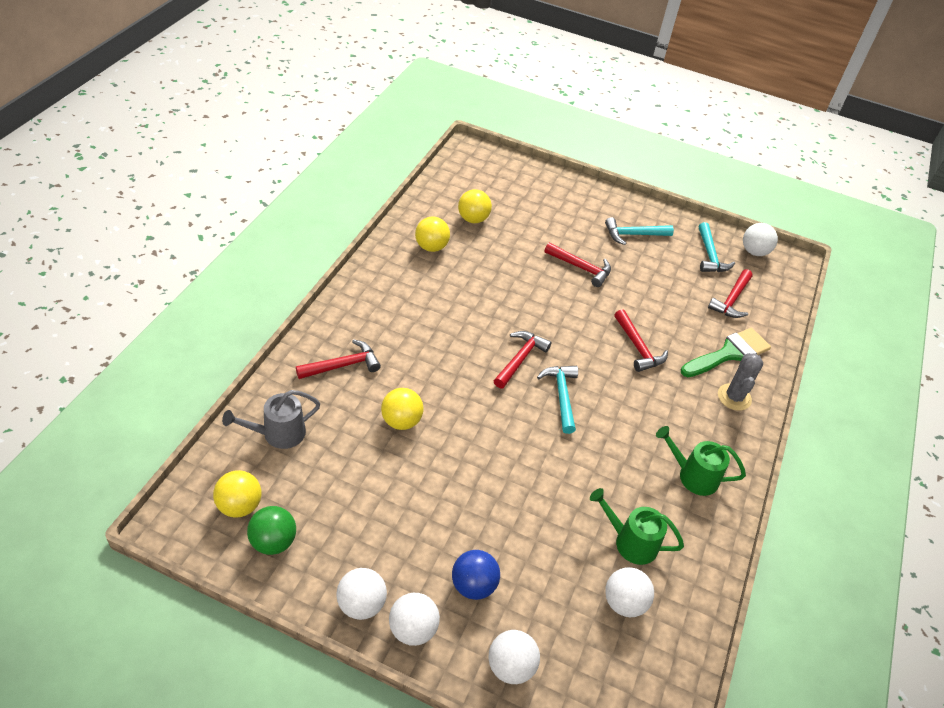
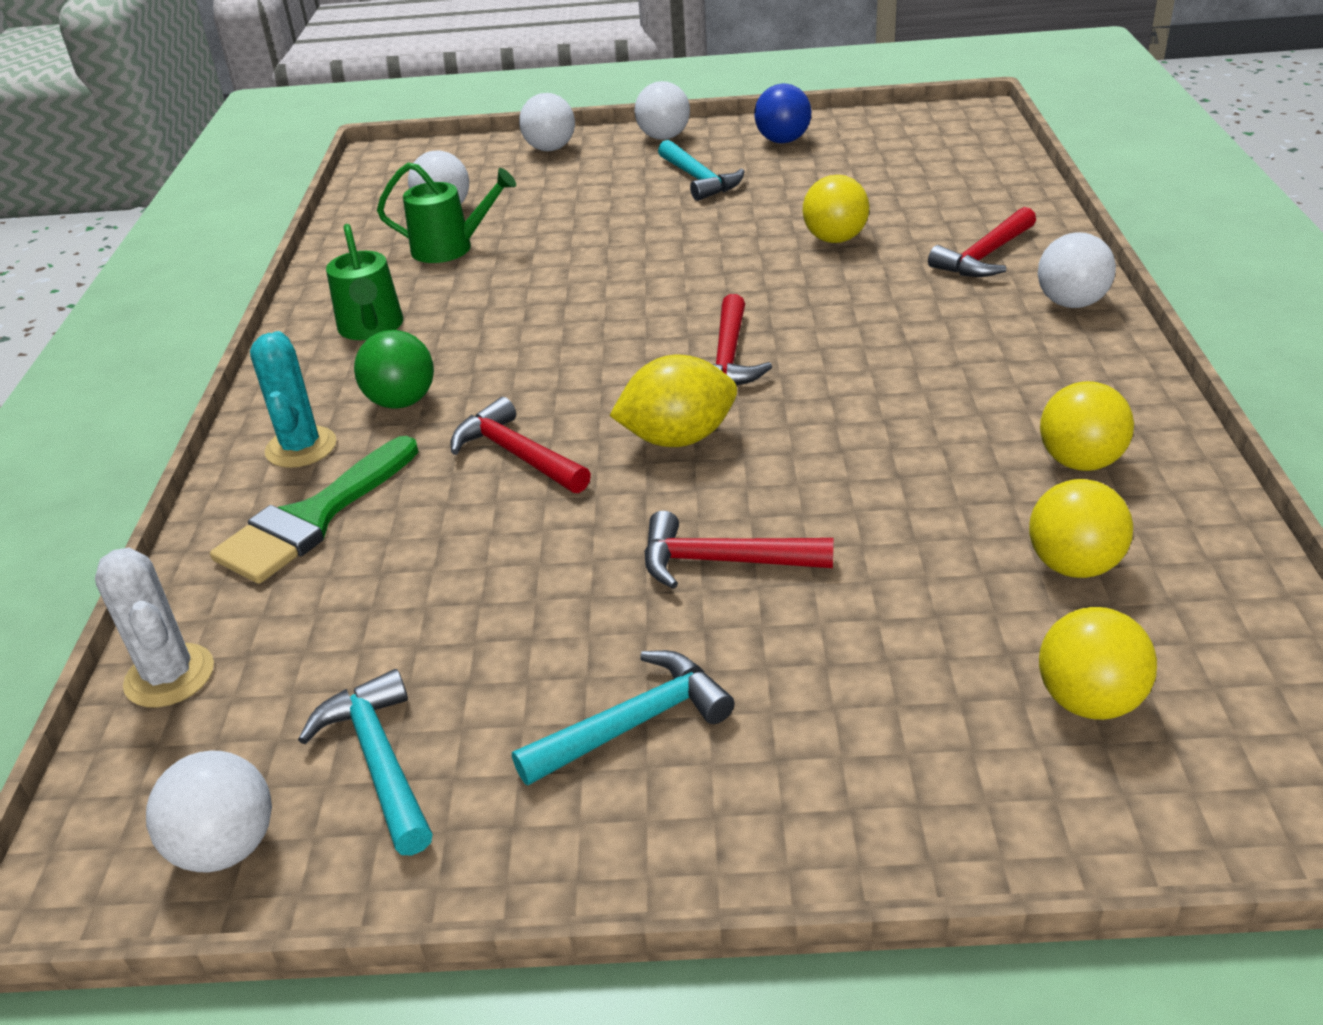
camera: 165 degrees right, 10 degrees down
(239, 506) = (927, 137): yellow ball -> yellow ball (1089, 701)
(273, 542) = (860, 132): green ball -> green ball (401, 402)
(278, 434) = (968, 183): grey watering can -> none
(361, 604) = (728, 133): white ball -> white ball (1071, 303)
(473, 585) = (624, 171): blue ball -> blue ball (783, 141)
(561, 396) = (624, 340): turquoise hammer -> turquoise hammer (698, 179)
(568, 325) = (678, 438): none -> yellow lemon
(693, 476) = (371, 328): green watering can -> green watering can turned 75 degrees clockwise
(731, 300) = (307, 646): red hammer -> none
(734, 397) = (301, 447): grey cactus -> turquoise cactus
(779, 309) = (169, 676): none -> white cactus

